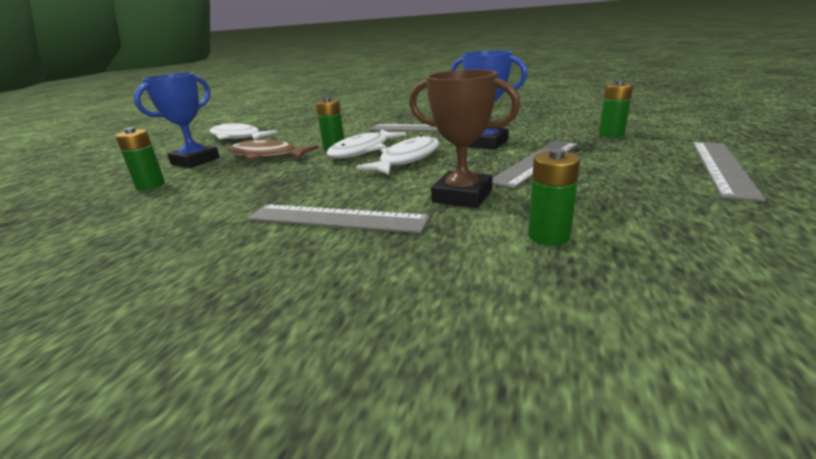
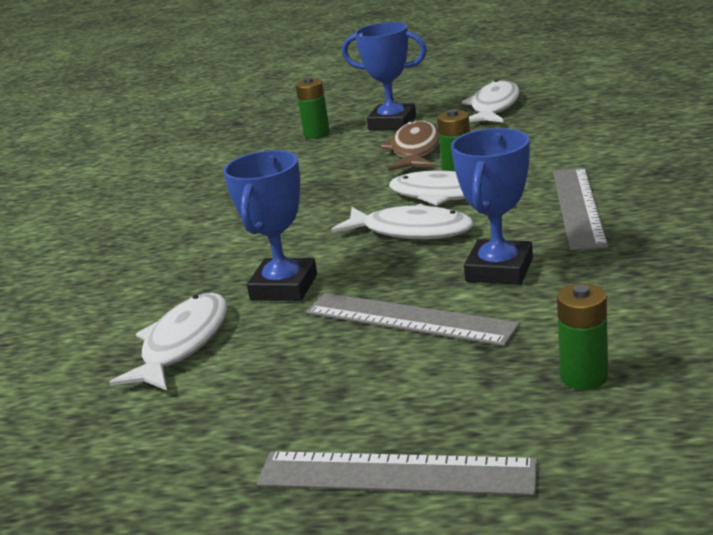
camera: 80 degrees right, 0 degrees up
(336, 218) = (232, 239): grey ruler -> none
(462, 196) = (284, 287): brown trophy -> blue trophy
(548, 236) = (182, 344): green battery -> white fish

